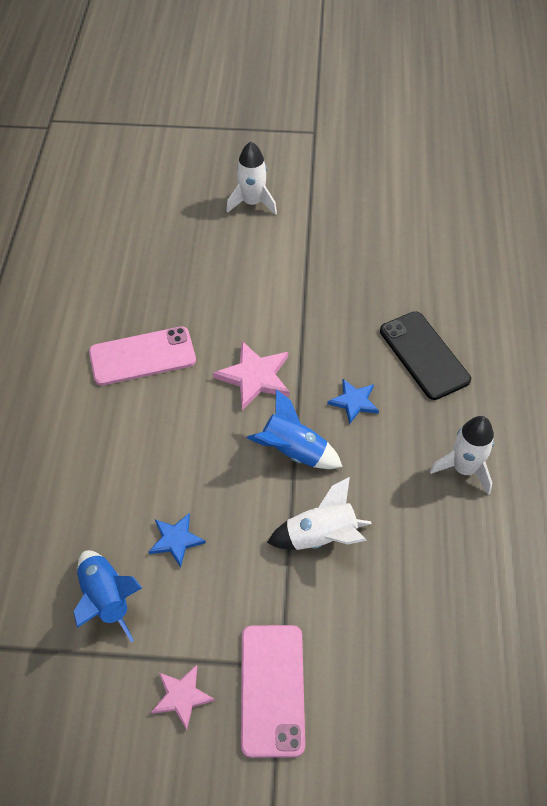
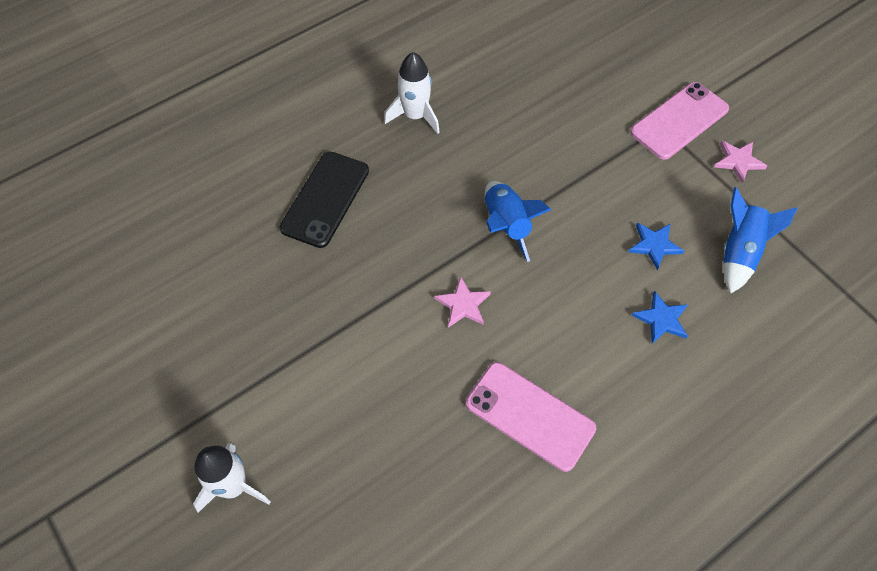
camera: 130 degrees left, 5 degrees up
(255, 377) = (463, 304): pink star -> pink star, size x0.64
(320, 537) = (556, 162): white rocket -> none
(354, 402) = (419, 216): blue star -> blue star (661, 319)

